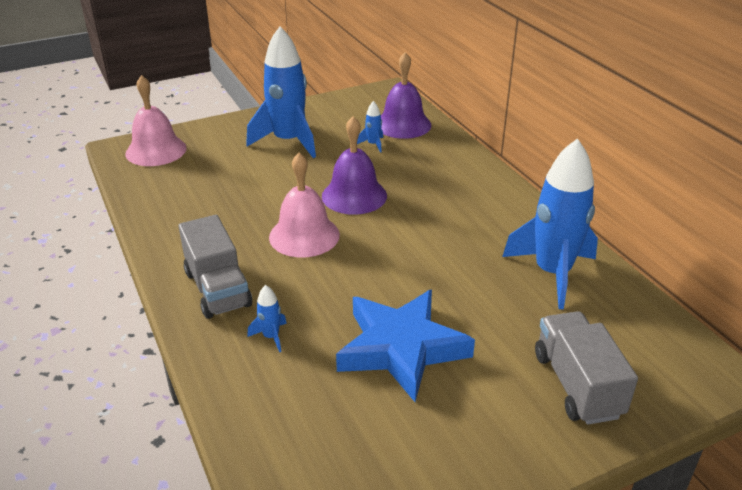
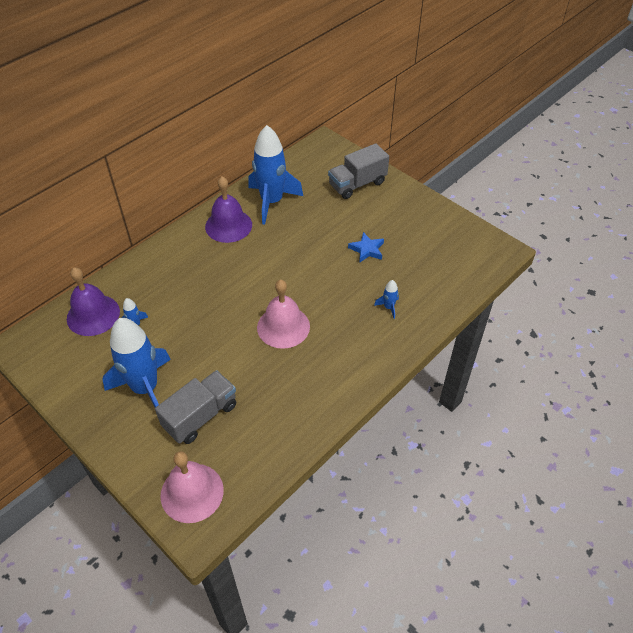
camera: 110 degrees left, 15 degrees up
(218, 289) = (361, 351): grey truck -> grey truck (200, 416)
(354, 195) = (220, 314): purple bell -> purple bell (228, 225)
(401, 348) = (367, 250): blue star -> blue star, size x0.47

